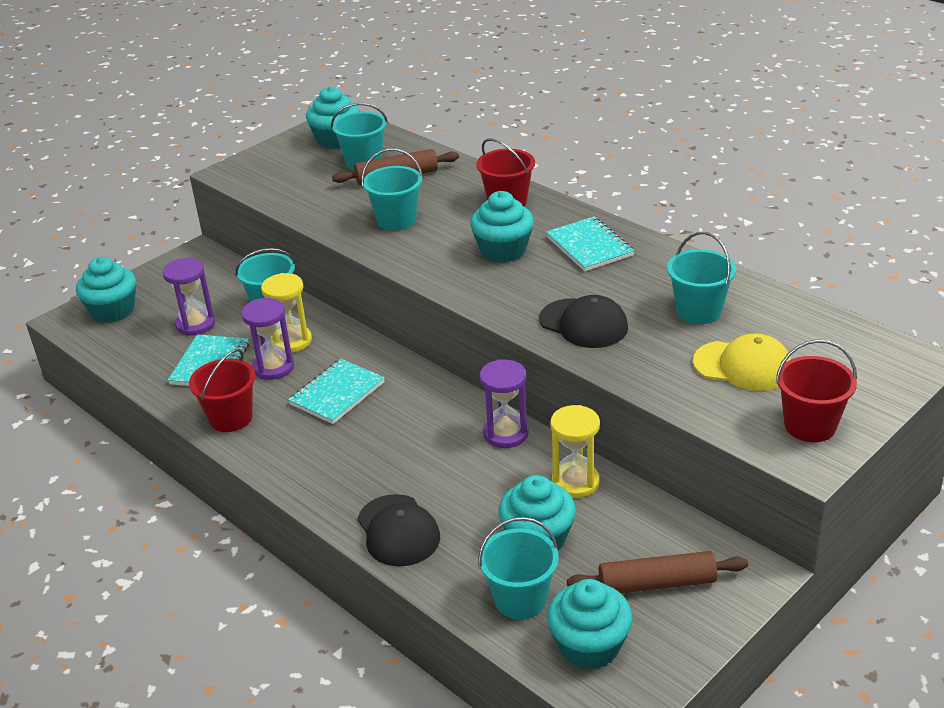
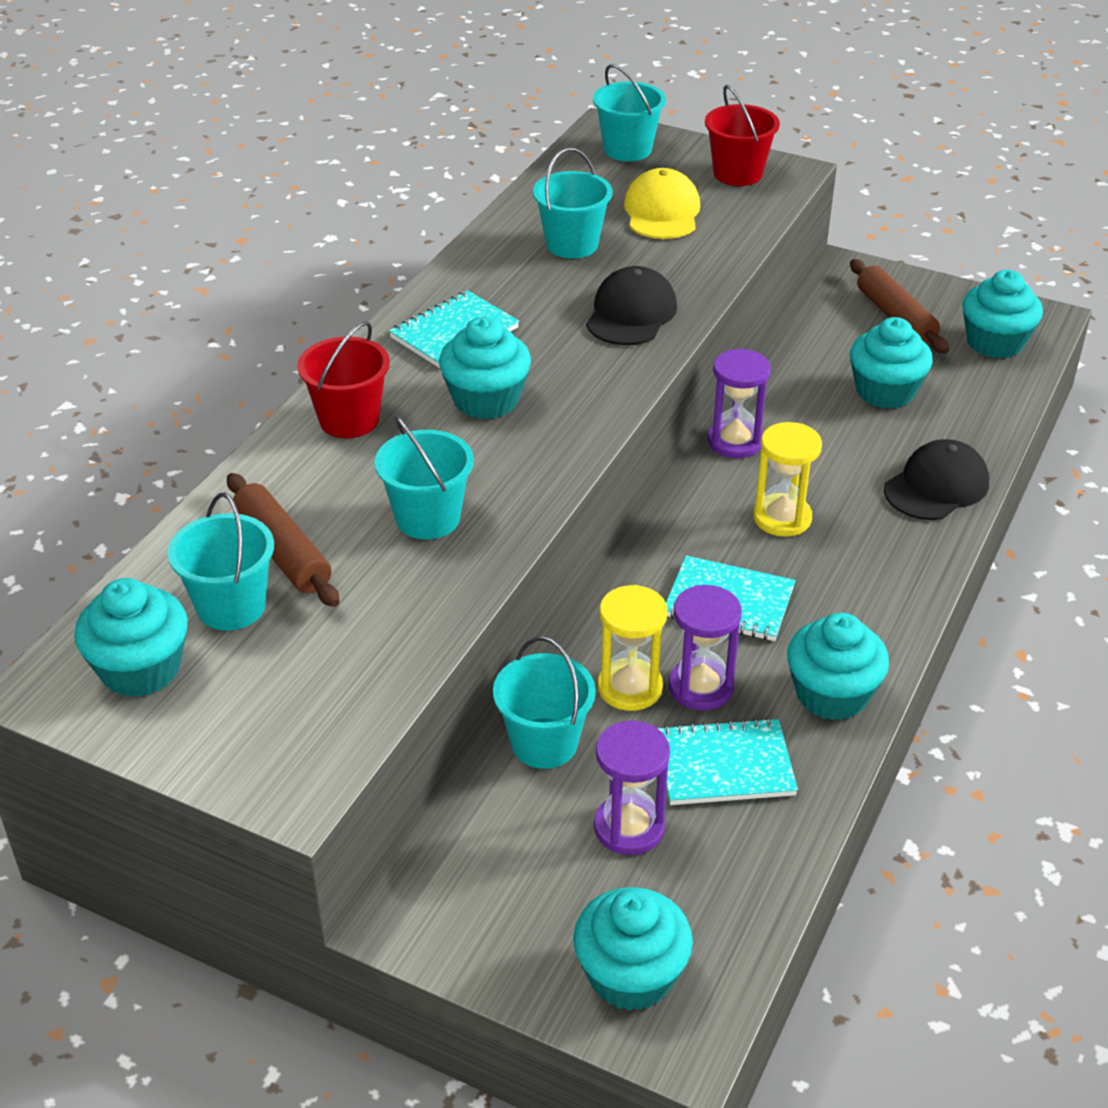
camera: 110 degrees left, 5 degrees up
(231, 418) = (832, 694): red bucket -> turquoise cupcake
(520, 599) = (970, 388): turquoise bucket -> turquoise bucket (627, 149)
(575, 482) = (787, 381): yellow hourglass -> yellow hourglass (782, 518)

